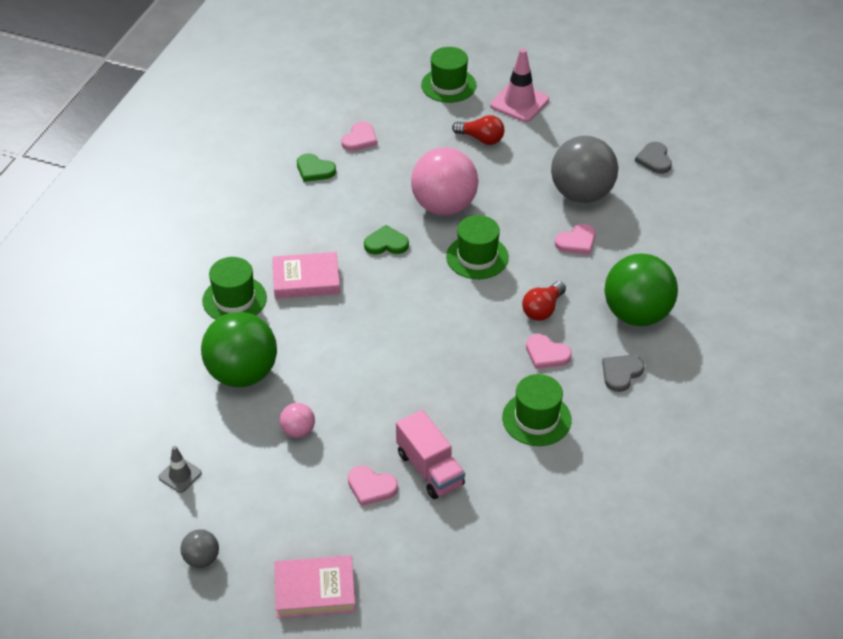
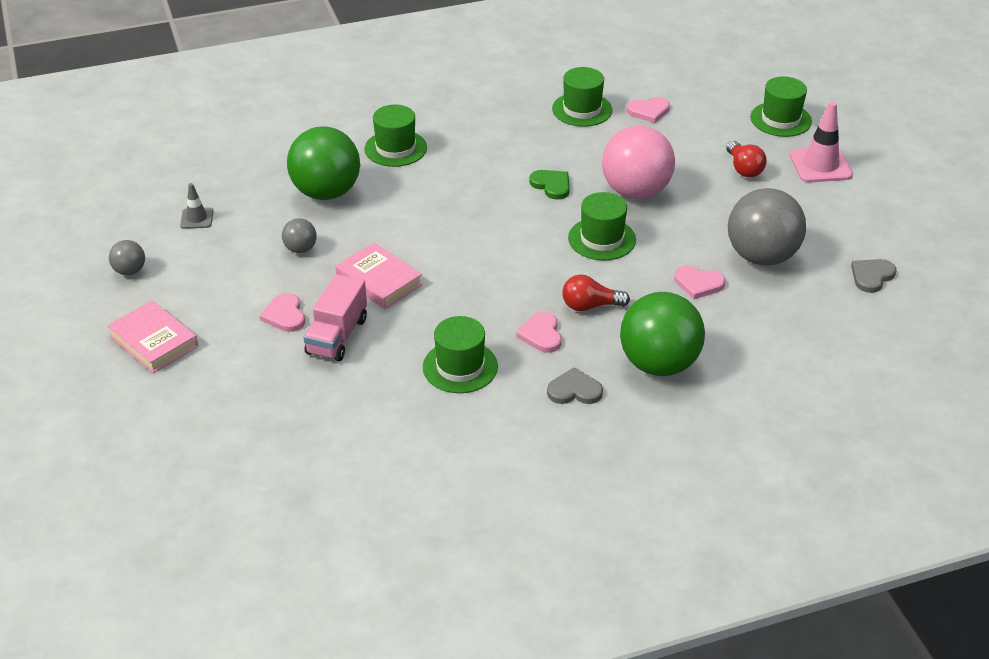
camera: 50 degrees right, 5 degrees down
(298, 431) = (300, 249): pink ball -> grey ball
(306, 280) = (459, 169): pink book -> pink book (379, 280)
(314, 170) = (582, 109): green heart -> green hat

